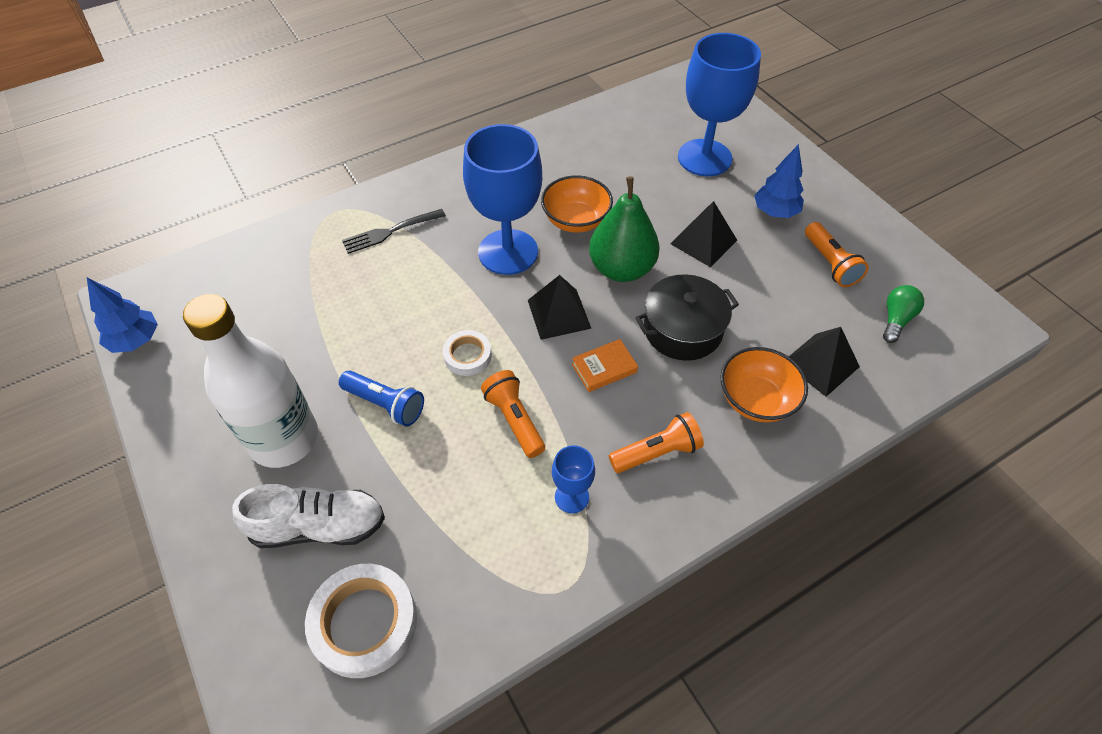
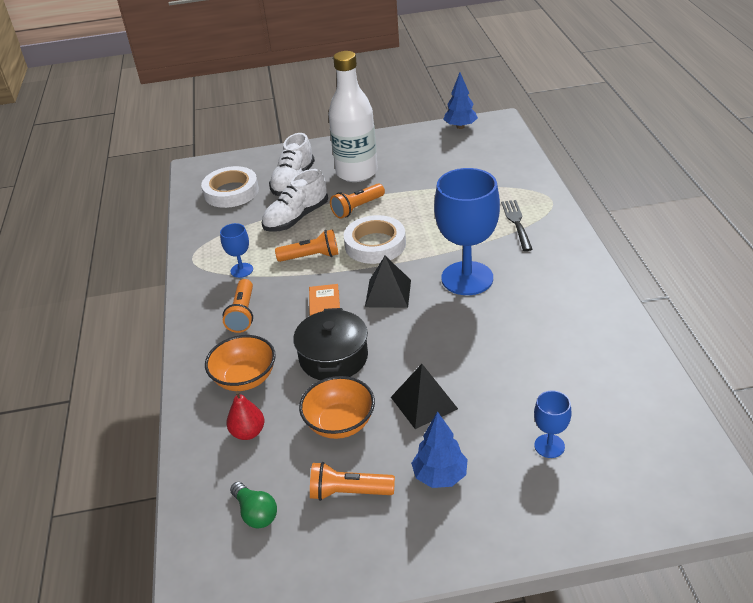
camera: 115 degrees right, 15 degrees down
(385, 404) = (357, 208): blue flashlight -> orange flashlight
(426, 477) = (296, 218): none -> white shoe
(467, 355) = (375, 244): white tape -> white tape, size x1.75
(576, 220) = (488, 324): orange bowl -> orange bowl (340, 423)
(621, 269) = (417, 338): green pear -> none
(704, 158) = (549, 446): blue goblet -> blue goblet, size x0.46
(820, 364) = (248, 432): black pyramid -> red pear

